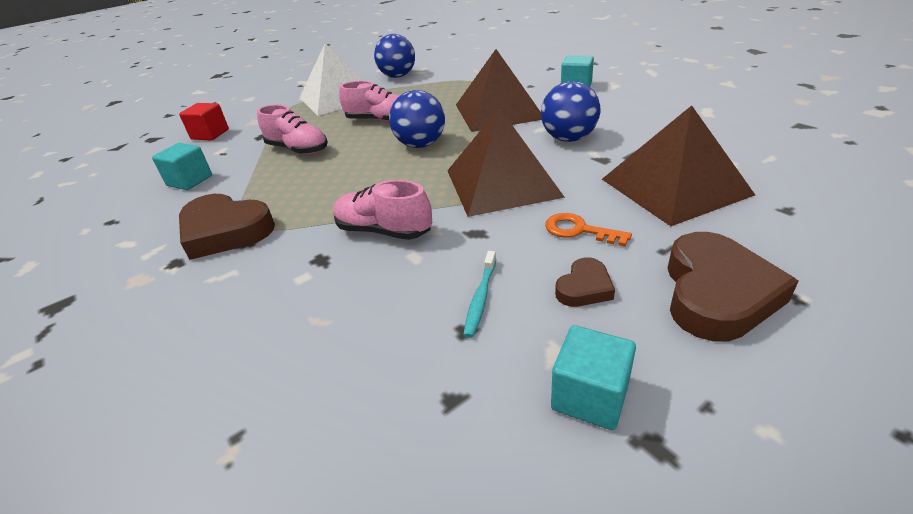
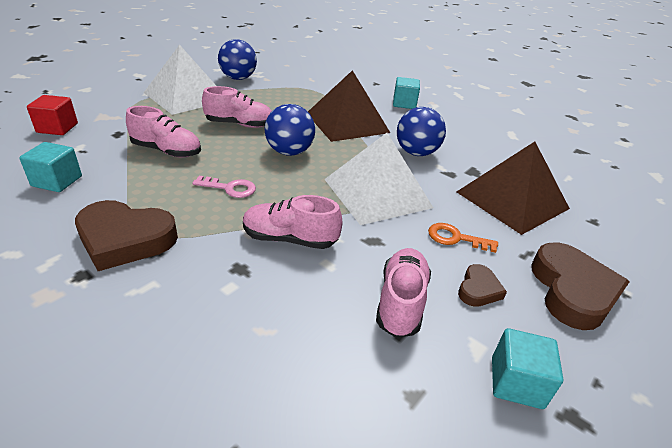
camera: 20 degrees left, 0 degrees up
(344, 182) = (230, 188): none -> pink key
(480, 298) = (401, 302): turquoise toothbrush -> pink shoe
(502, 183) = (377, 193): brown pyramid -> white pyramid

